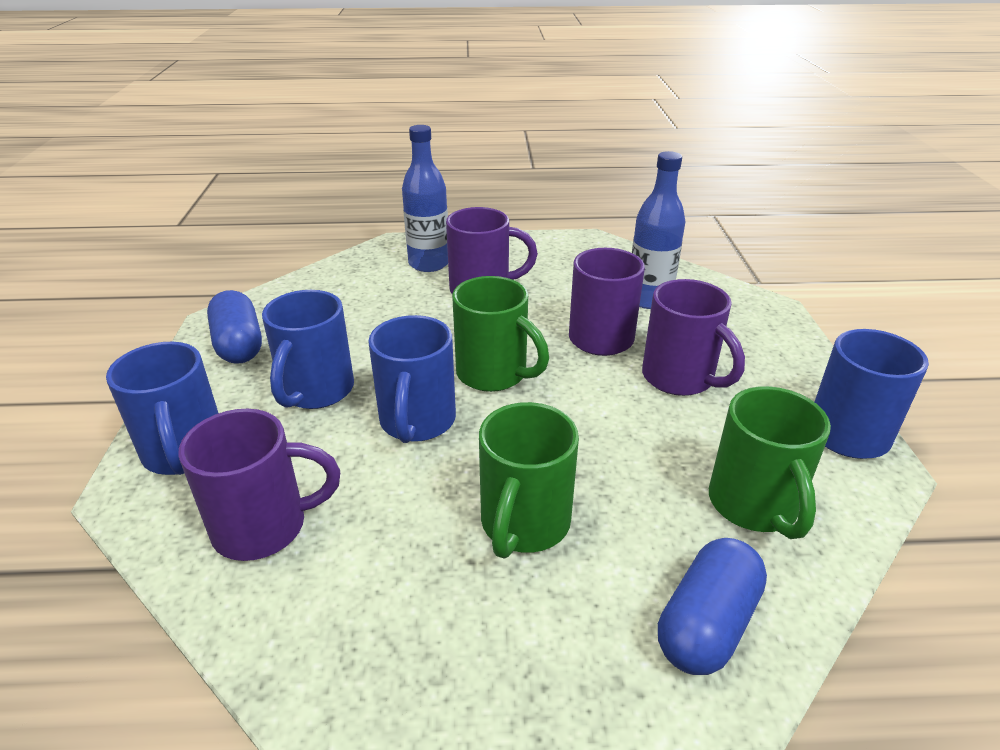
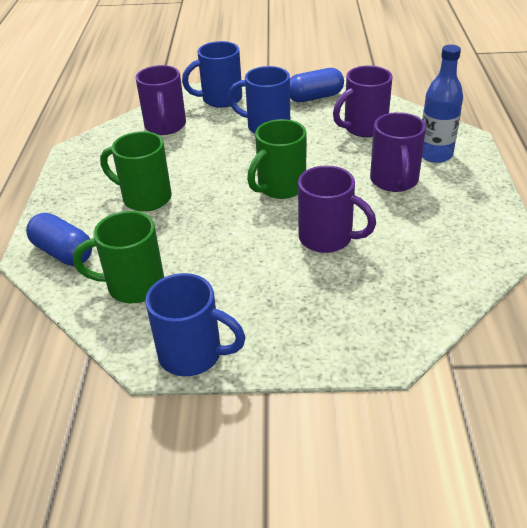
camera: 95 degrees right, 5 degrees up
(417, 422) = (234, 161): blue mug -> none
(649, 299) = (393, 271): blue bottle -> none
(680, 378) = (270, 273): purple mug -> purple mug (363, 128)

